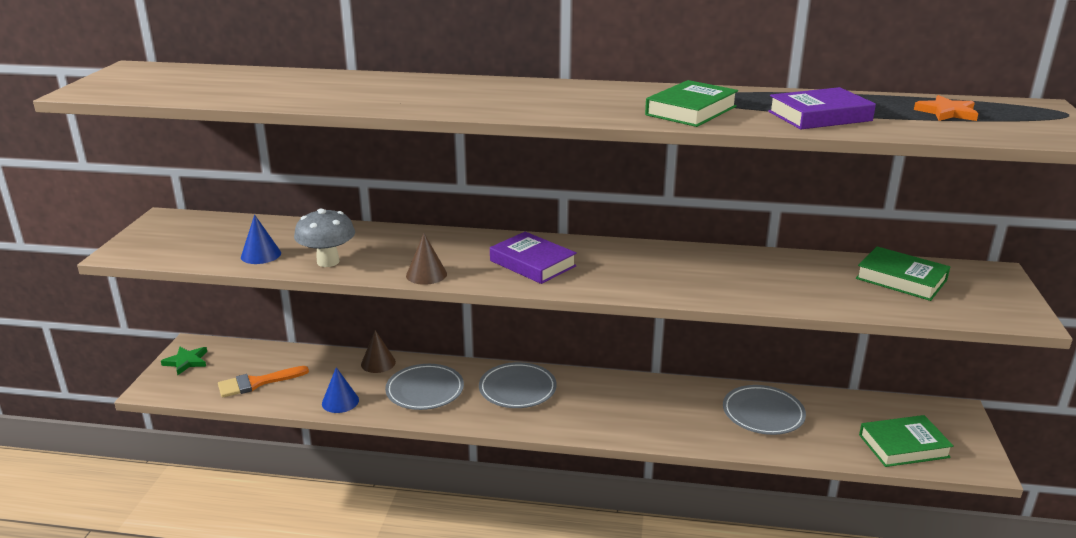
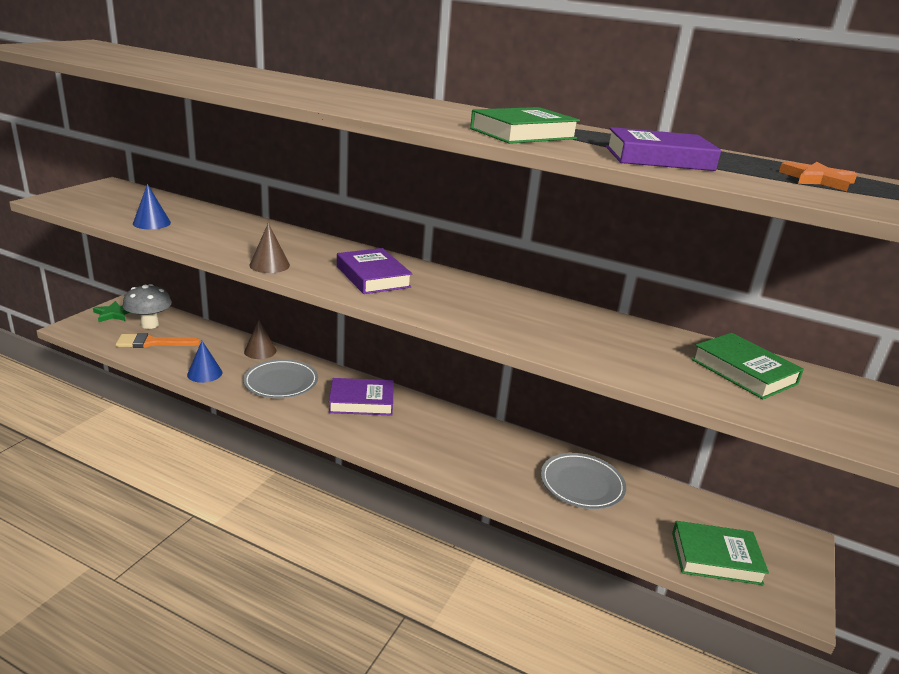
camera: 15 degrees right, 0 degrees up
(328, 262) = (199, 239): grey mushroom -> grey mushroom (150, 325)
(517, 389) = (361, 401): grey plate -> purple book

